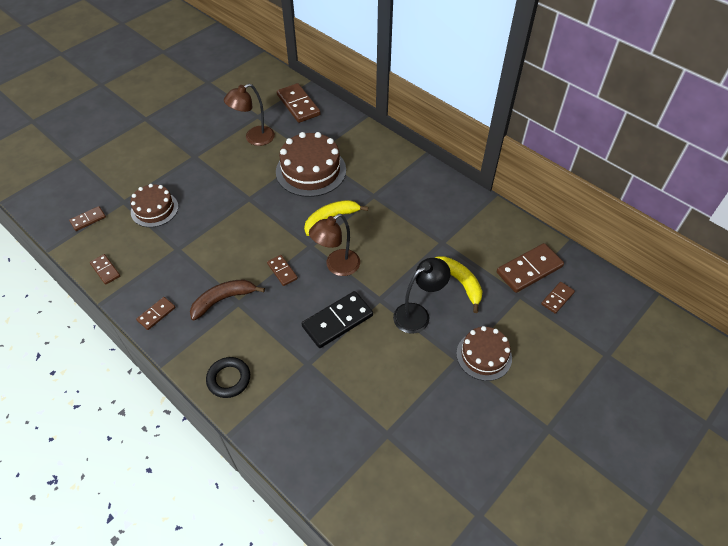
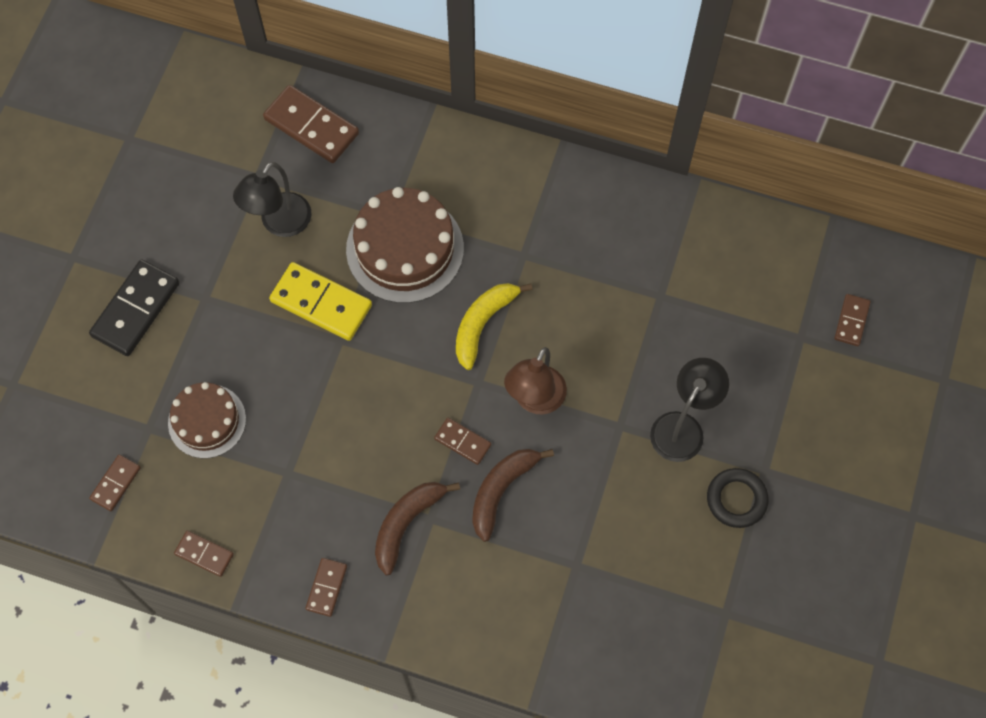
camera: 25 degrees left, 15 degrees up
(229, 379) = (486, 634): black ring -> black ring (736, 499)
(251, 179) = (321, 303): none -> yellow domino
(254, 138) = (279, 223): brown lamp -> black lamp
(288, 305) = (501, 491): none -> brown banana
(337, 321) = (582, 485): black domino -> black domino (136, 310)
(459, 282) = (714, 352): yellow banana -> none
(484, 355) = (794, 450): brown cake -> none
(529, 269) = (797, 290): brown domino -> none

